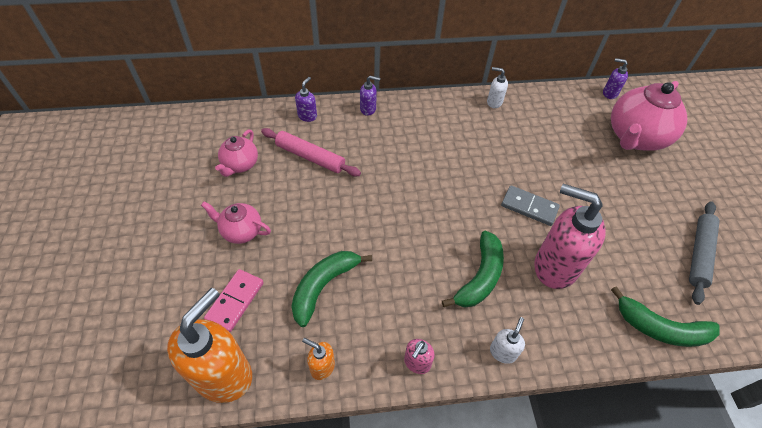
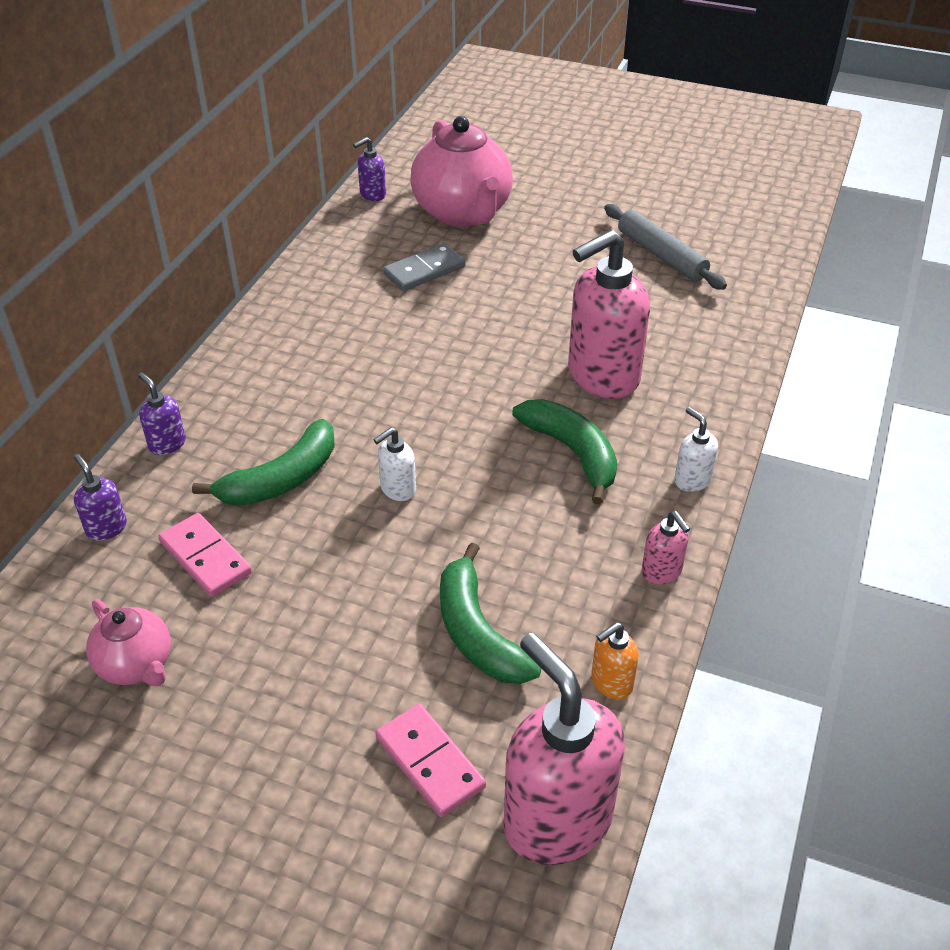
camera: 60 degrees left, 10 degrees down
(223, 374) = (556, 820): orange soap dispenser -> pink soap dispenser
(241, 231) = (292, 710): pink teapot -> none
(310, 157) = (206, 557): pink rolling pin -> pink domino
(368, 109) = (167, 444): purple soap dispenser -> purple soap dispenser turned 75 degrees counterclockwise
(494, 102) = (287, 302): white soap dispenser -> white soap dispenser (397, 489)
(529, 207) = (497, 356): grey domino -> grey domino (424, 270)
(660, 328) = (734, 334): green banana -> green banana (281, 479)

